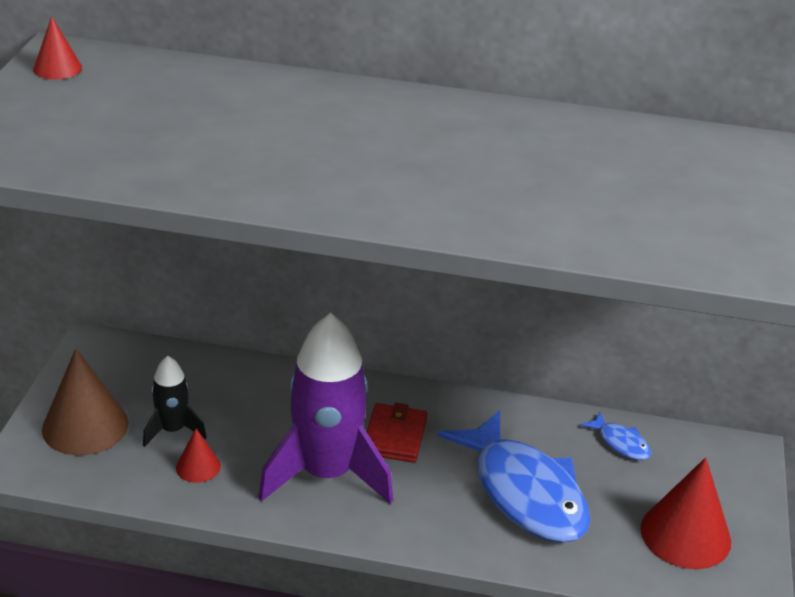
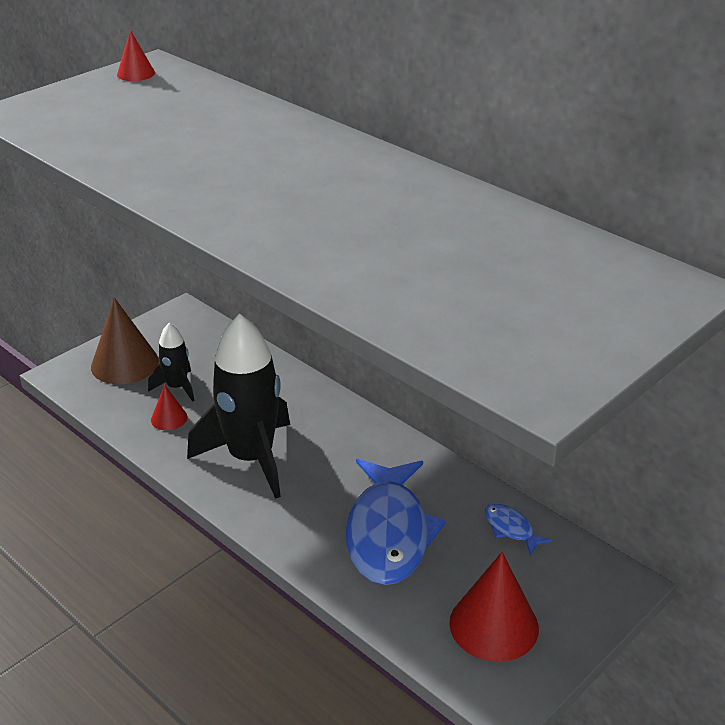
camera: 35 degrees right, 0 degrees up
(326, 474) = (251, 458): purple rocket -> black rocket
(394, 436) = (328, 451): red wallet -> none
(620, 443) = (510, 529): blue fish -> blue fish turned 150 degrees clockwise

